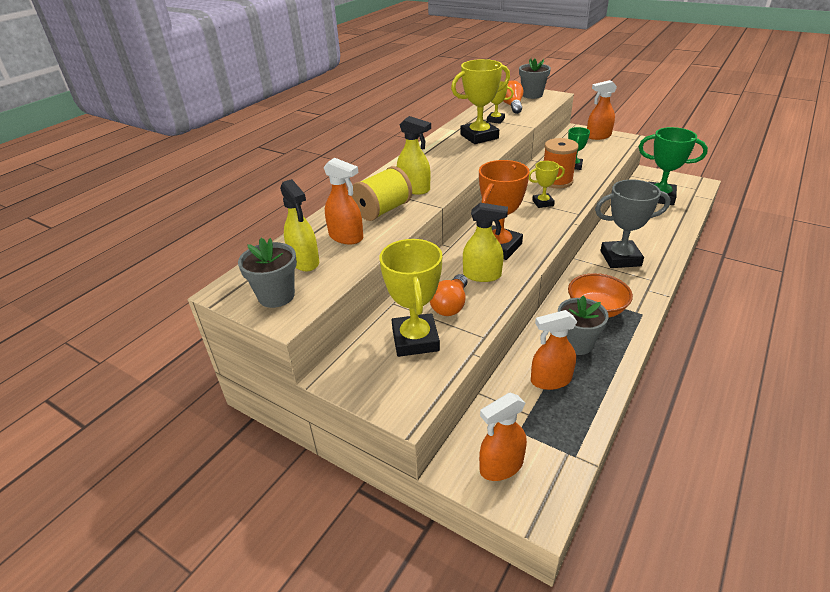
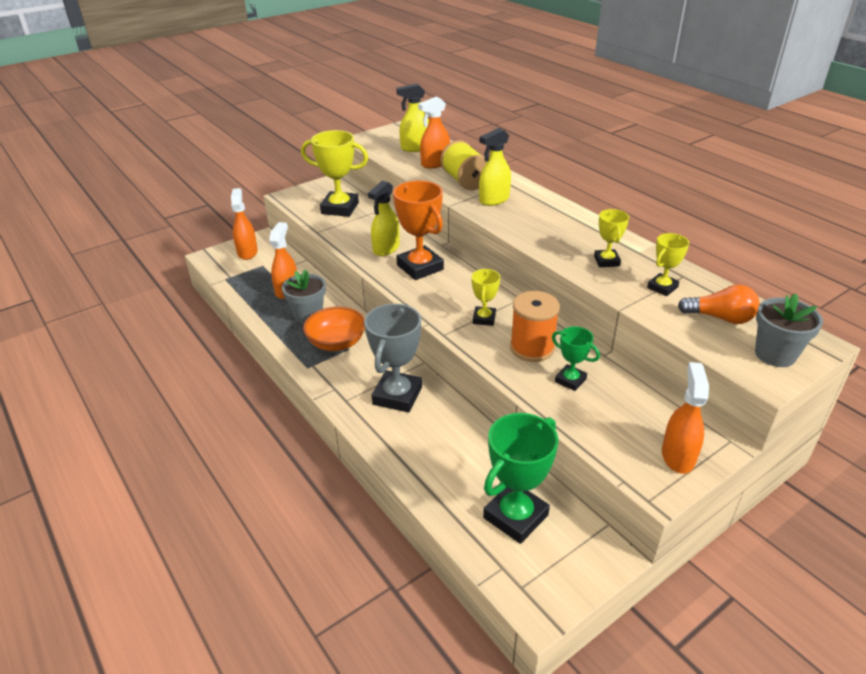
camera: 110 degrees right, 0 degrees up
(276, 296) = (384, 138): grey flower pot -> none
(450, 305) = (362, 227): orange light bulb -> none
(479, 136) = (606, 261): yellow trophy -> yellow trophy, size x0.54

